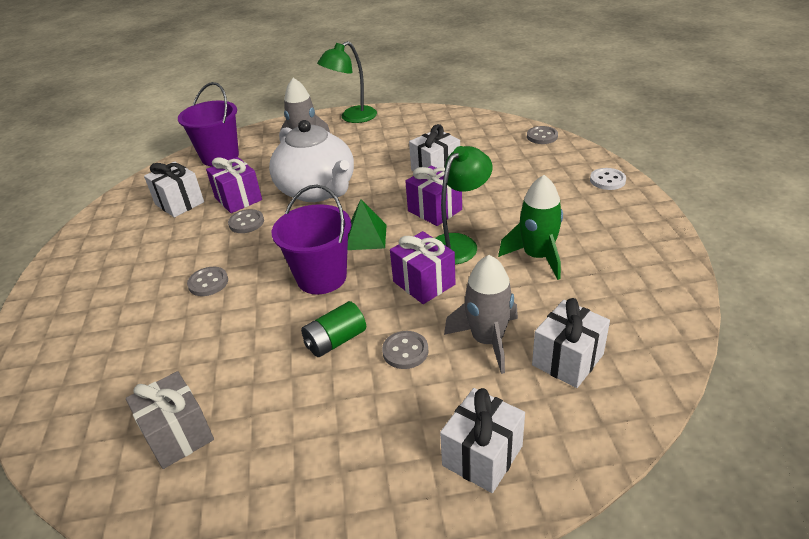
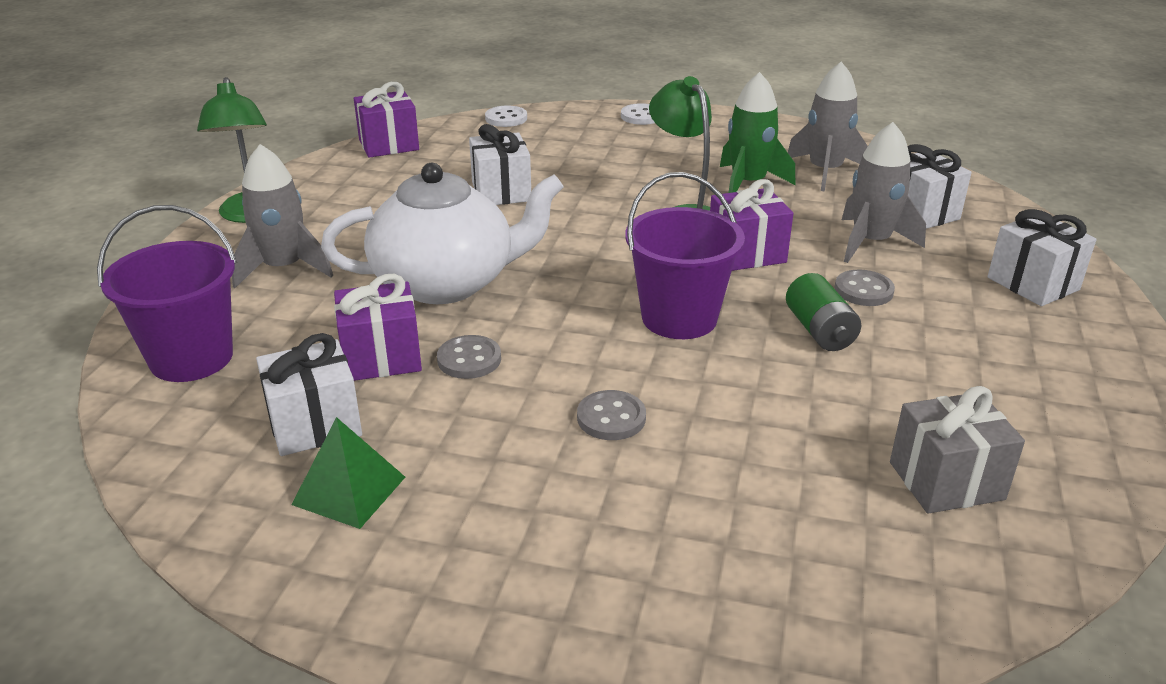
camera: 70 degrees left, 5 degrees down
(366, 237) = (613, 269): green pyramid -> green pyramid (349, 490)
(434, 210) = (598, 214): purple gift -> purple gift (389, 145)
(542, 136) = (506, 118): grey button -> white button
(600, 289) = (825, 171): none -> grey rocket

